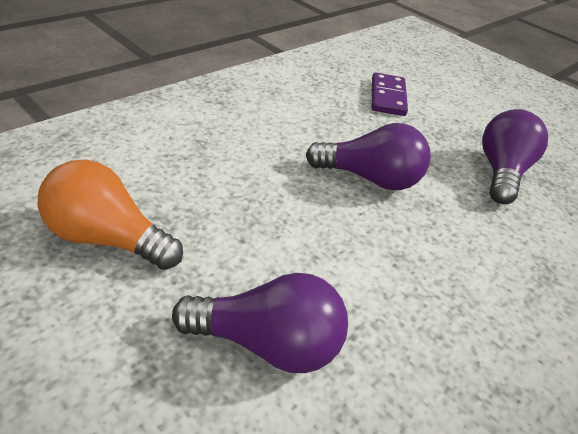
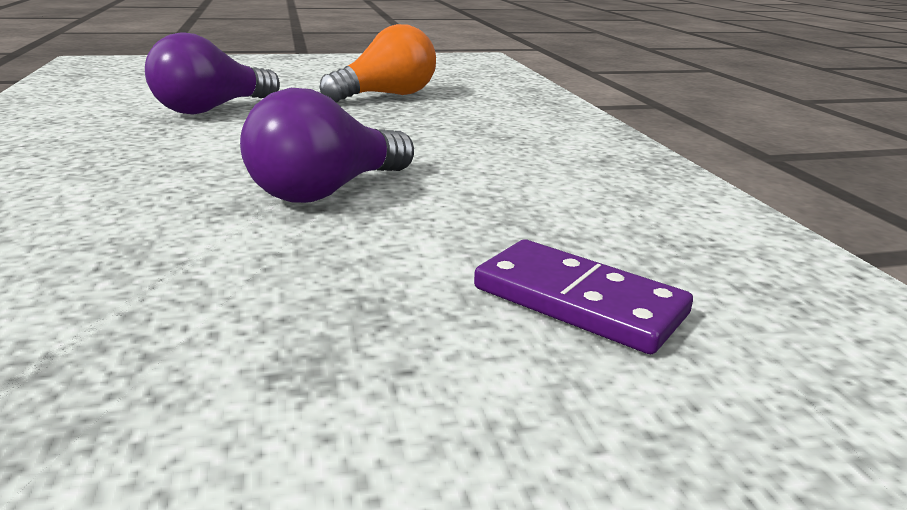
camera: 125 degrees right, 15 degrees down
(501, 173) = (159, 315): purple light bulb -> none

